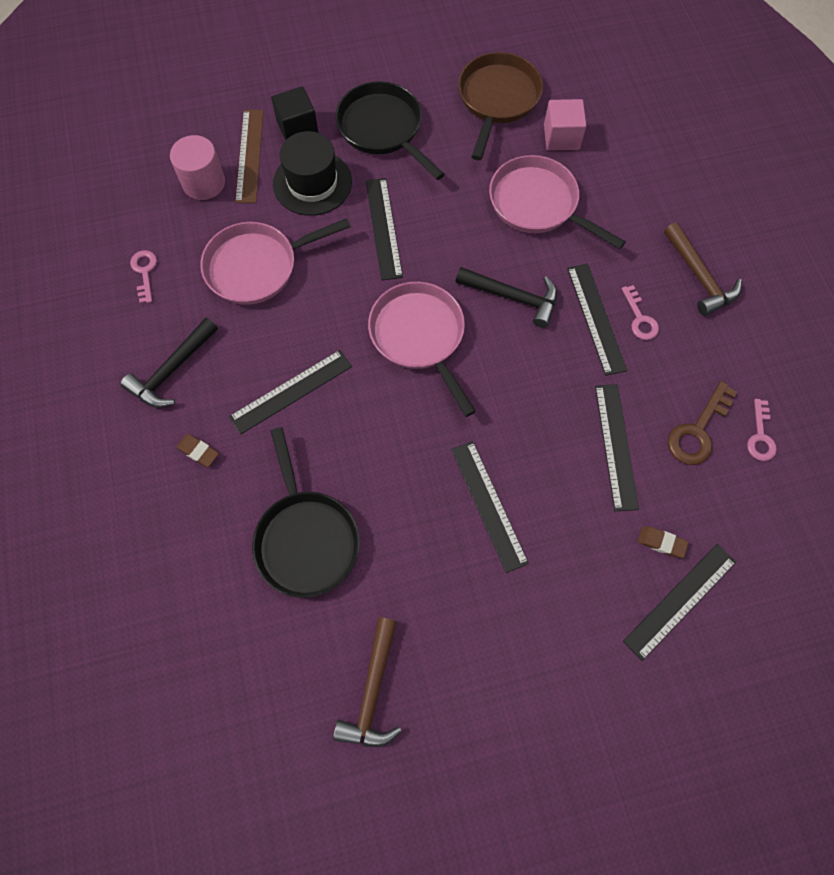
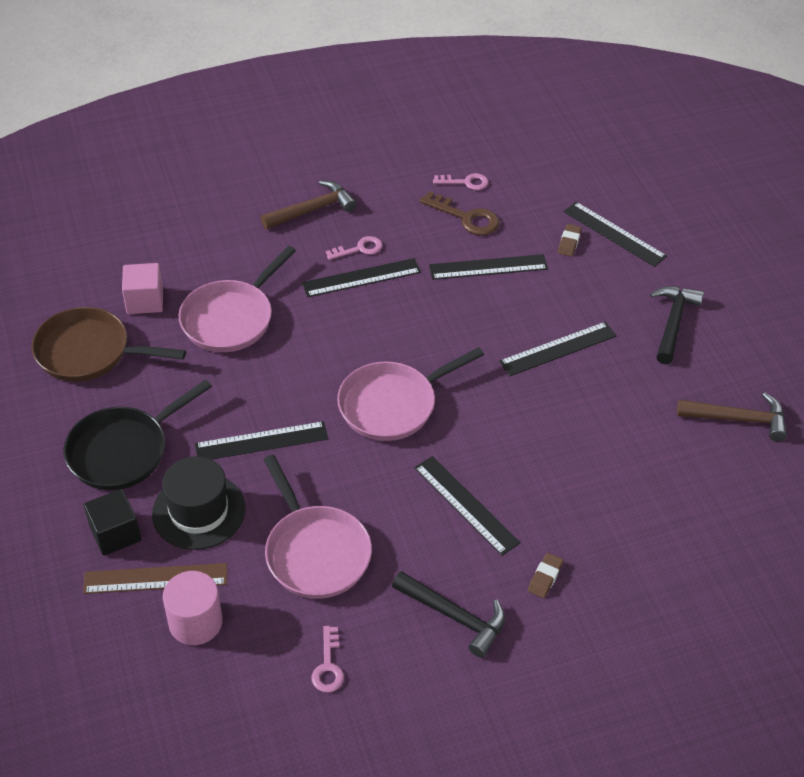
camera: 95 degrees left, 20 degrees down
(144, 272) = (328, 666): pink key -> pink key turned 75 degrees counterclockwise
(306, 538) = (616, 478): black pan -> none
(513, 297) = (342, 335): black hammer -> black hammer (673, 322)

